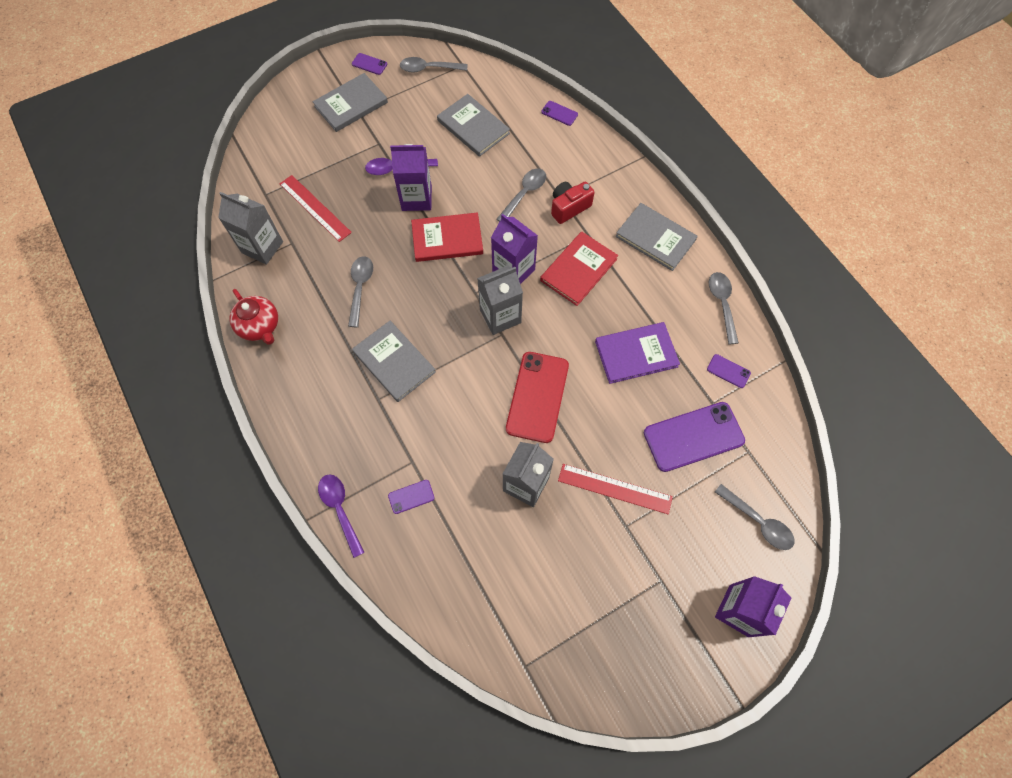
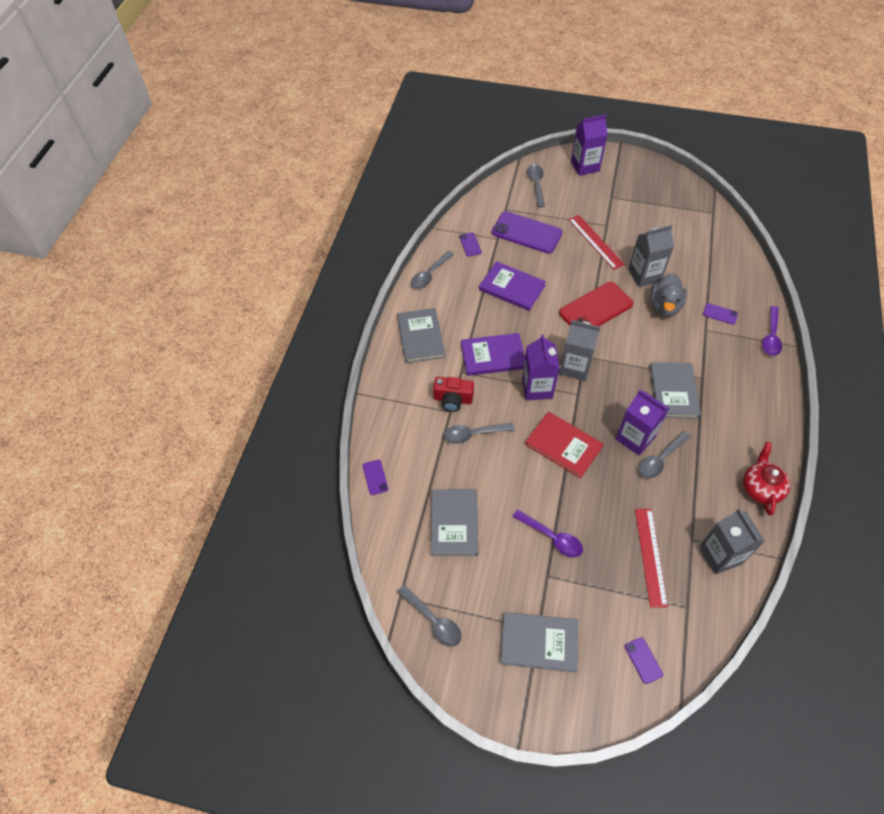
camera: 135 degrees left, 10 degrees down
(369, 64) = (482, 678): purple phone -> purple phone (643, 660)
(416, 198) = (558, 496): purple carton -> purple carton (635, 438)
(474, 457) = (664, 306): none -> grey duck
(578, 270) = (493, 356): red book -> purple book

